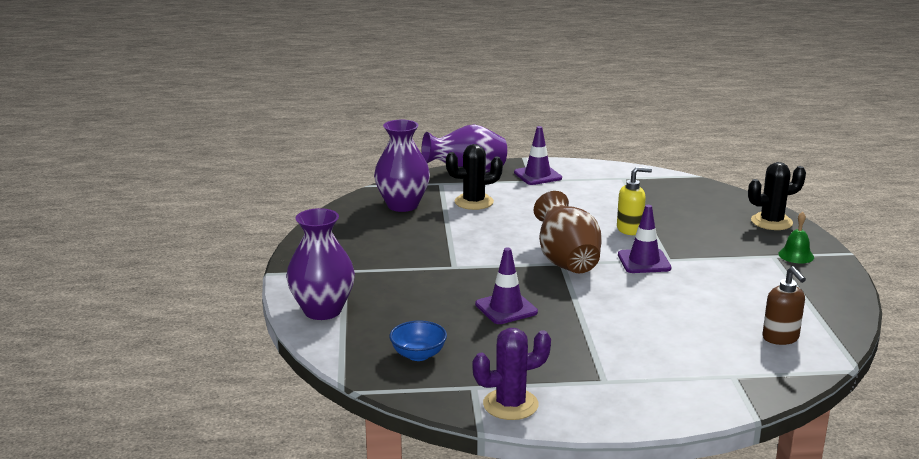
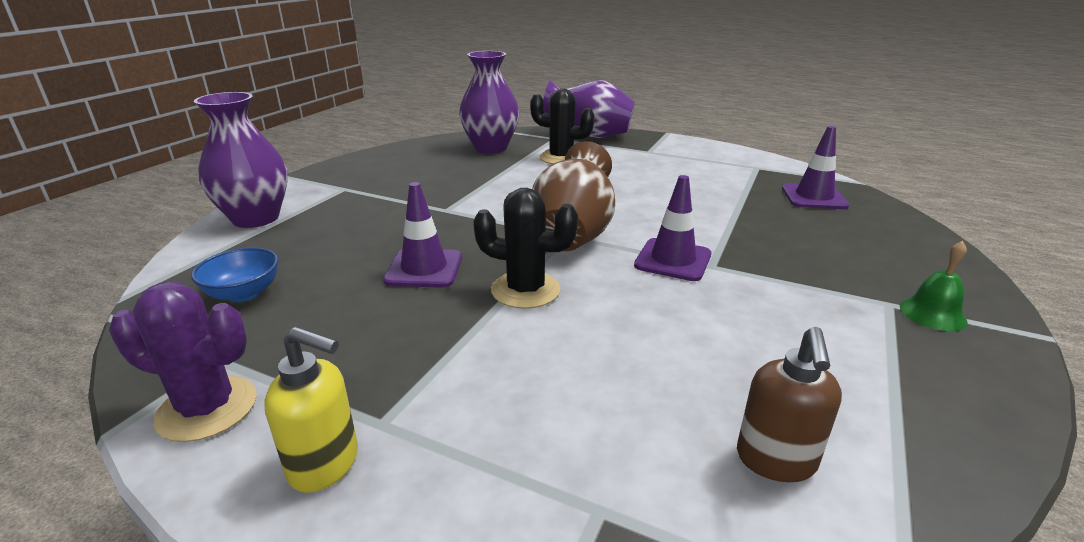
camera: 30 degrees right, 5 degrees up
(537, 175) = (660, 148): purple traffic cone -> purple traffic cone (814, 197)
(630, 229) = (700, 219): yellow soap dispenser -> yellow soap dispenser (325, 464)
(771, 222) = (926, 256): black cactus -> black cactus (525, 290)

